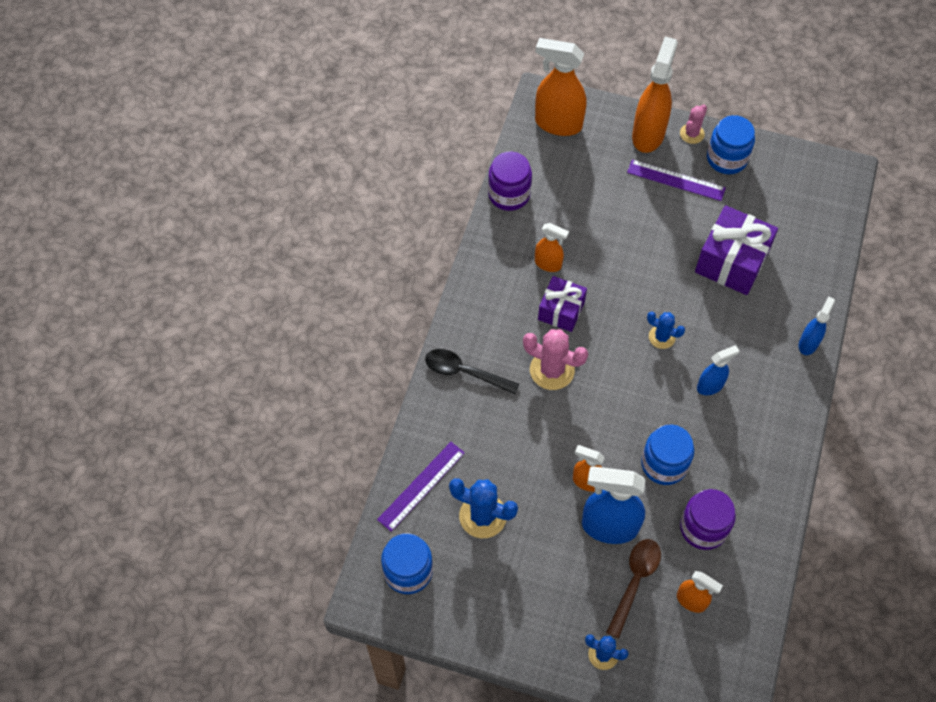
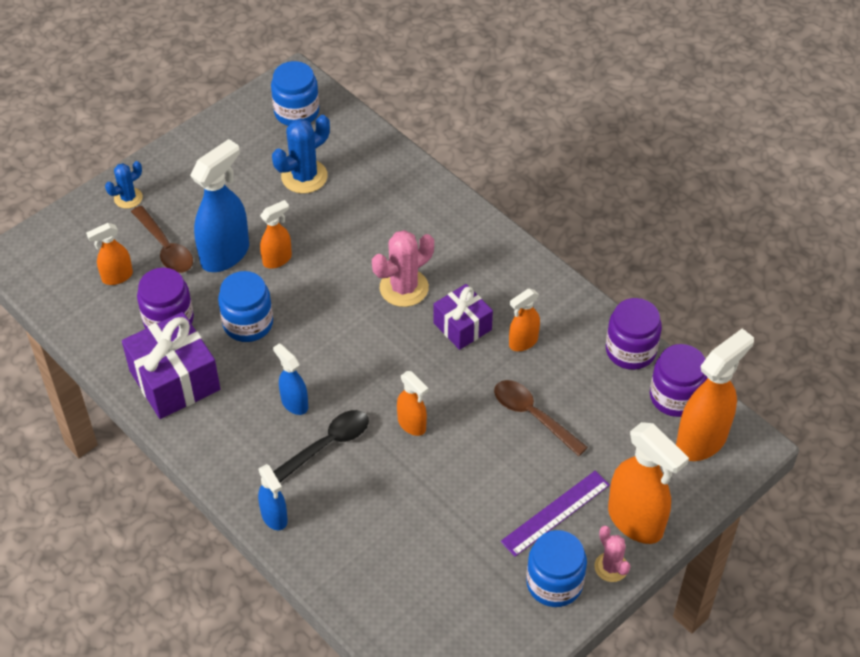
camera: 120 degrees right, 10 degrees down
(421, 486) = (363, 149): purple ruler -> none
(465, 372) = (448, 224): black spoon -> black spoon (327, 445)
(531, 152) = (675, 396): none -> purple jar
(608, 228) = (533, 416): none -> brown spoon
(661, 337) = (375, 392): blue cactus -> none
(671, 298) = (412, 424): none -> orange spray bottle
(710, 386) = (294, 403): blue spray bottle -> blue spray bottle turned 135 degrees clockwise
(731, 261) = (417, 505): purple gift -> purple gift (174, 380)

